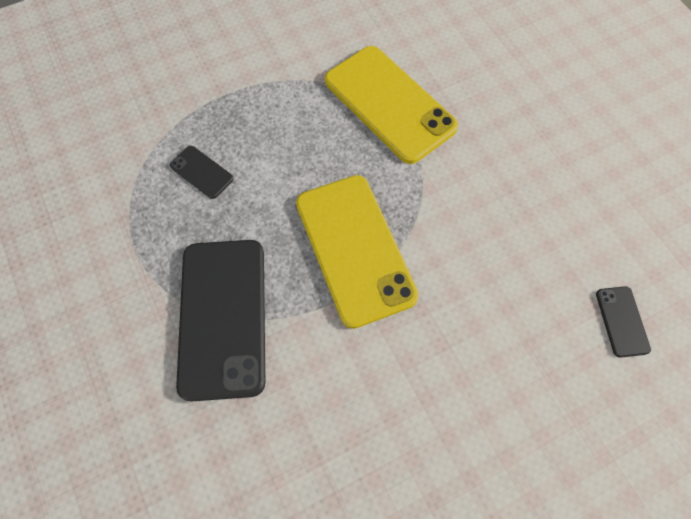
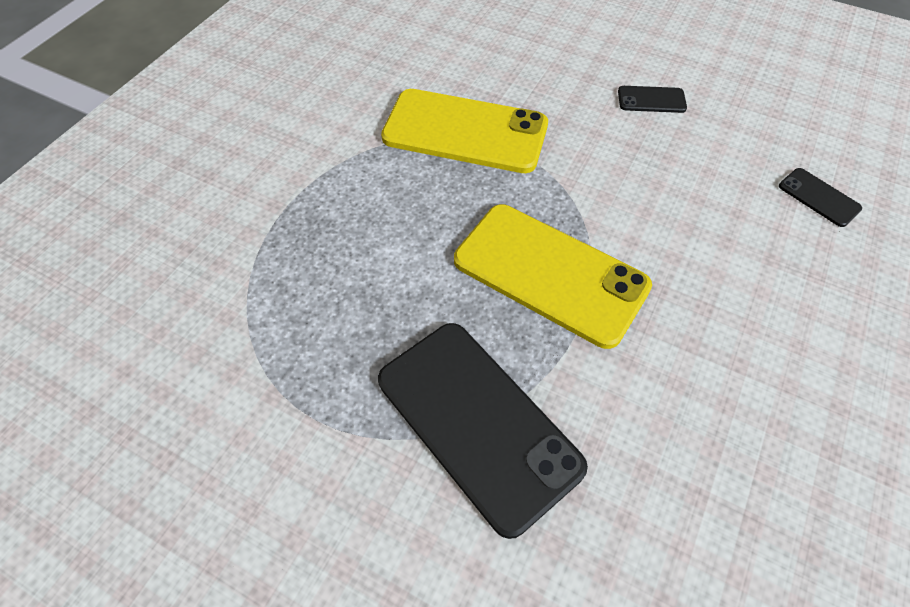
camera: 35 degrees left, 10 degrees down
(201, 172) = (325, 294): black phone -> black phone (651, 100)

